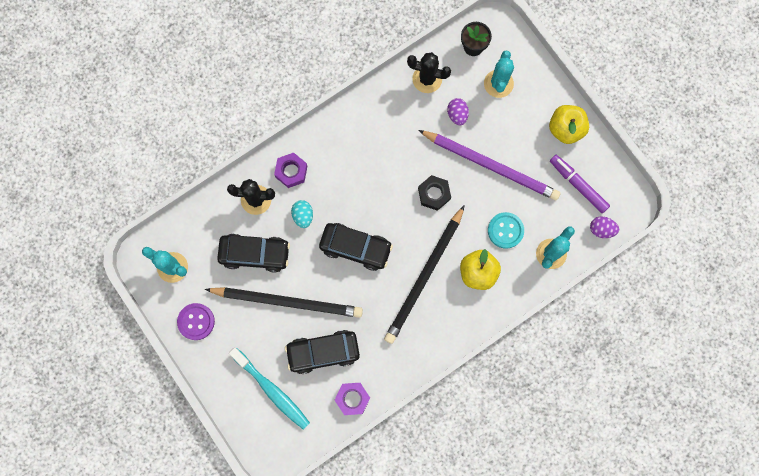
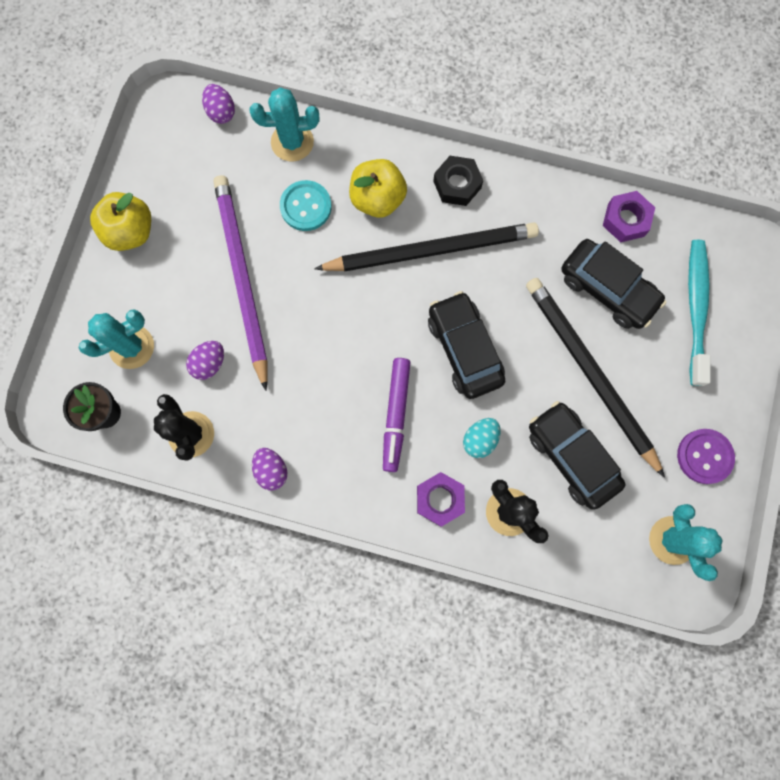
camera: 130 degrees left, 0 degrees up
(375, 103) = (271, 470): none -> purple egg
(434, 194) = (328, 314): black nut -> black nut (457, 184)
(578, 185) = (189, 171): purple marker -> purple marker (396, 415)

